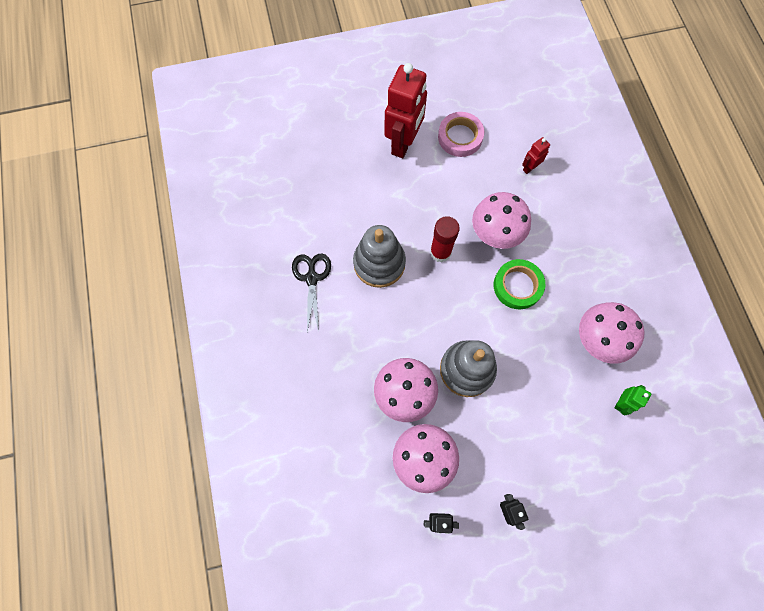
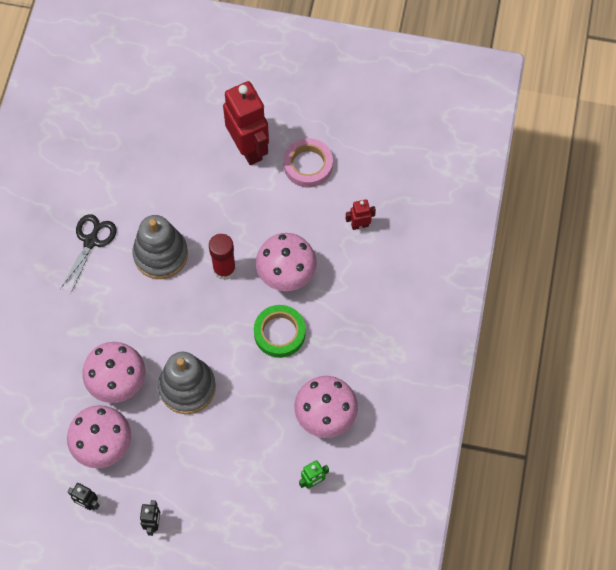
camera: 25 degrees right, 5 degrees down
(403, 143) = (248, 148): red robot -> red robot turned 75 degrees counterclockwise

